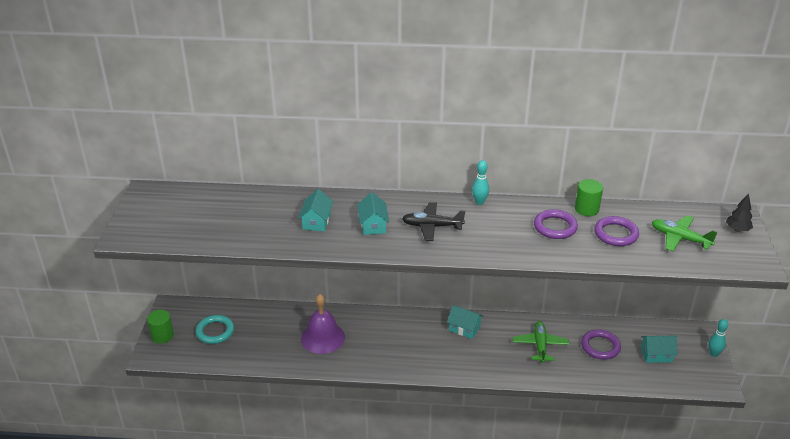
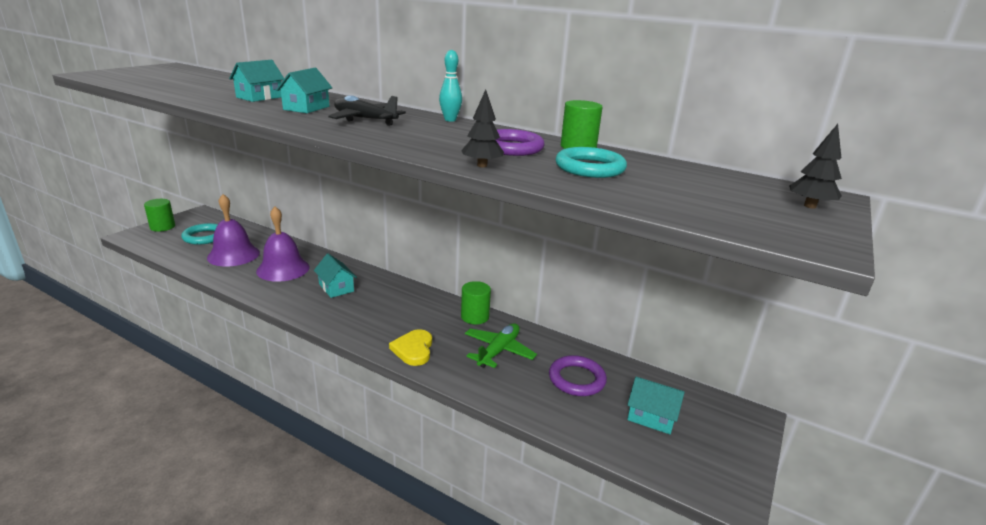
camera: 25 degrees right, 10 degrees down
(266, 340) = (233, 255): none -> purple bell
(464, 328) = (429, 307): turquoise house -> turquoise house (336, 288)
(489, 367) = (413, 349): none -> yellow heart
(501, 324) = (475, 317): none -> green cylinder
(564, 257) = (482, 165): none -> black tree
(616, 234) = (590, 168): purple ring -> turquoise ring
(680, 238) = (690, 191): green plane -> none
(713, 354) = (748, 449): turquoise bowling pin -> none

